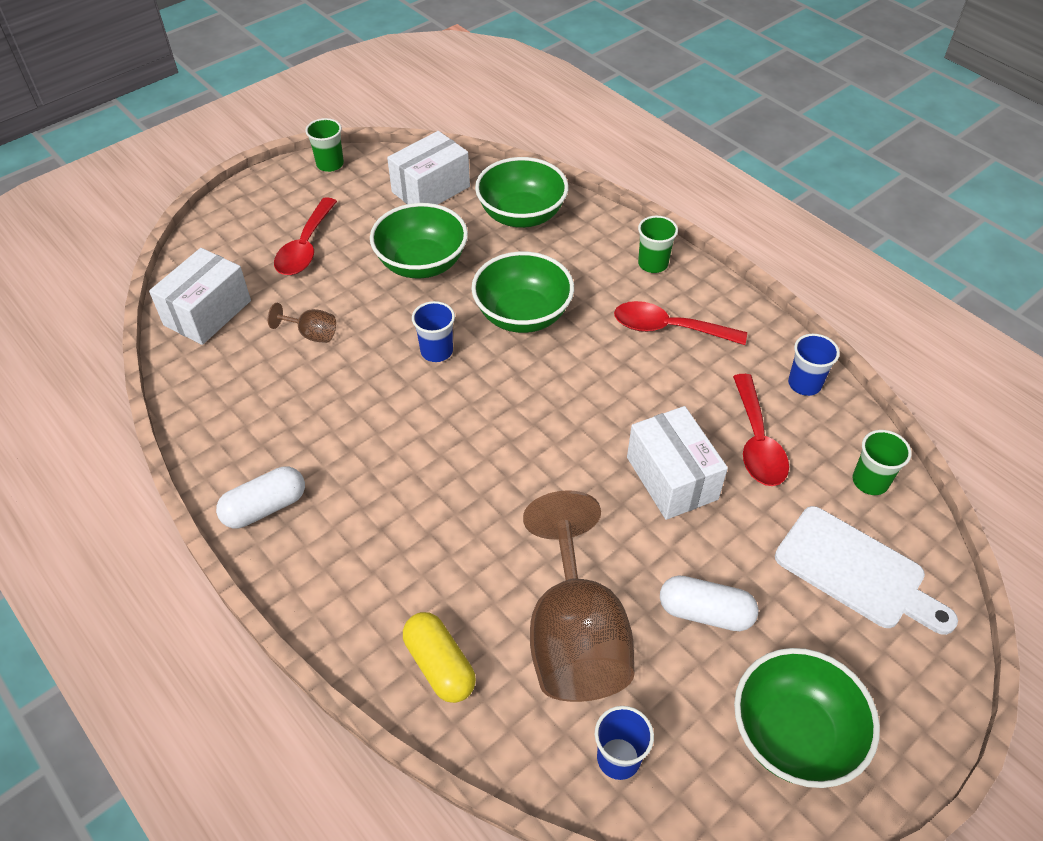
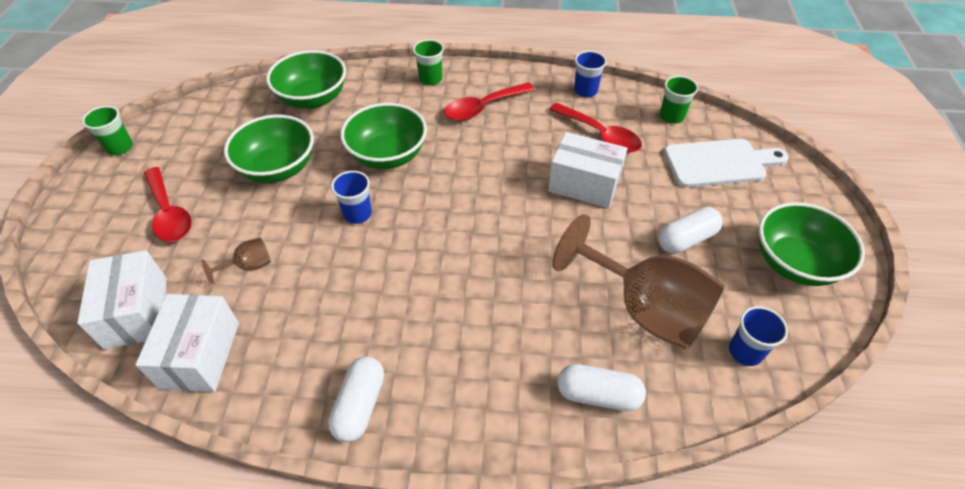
camera: 45 degrees left, 0 degrees up
(430, 189) = (226, 119): white box -> white box (200, 355)
(440, 665) = (598, 395): yellow capsule -> white capsule

